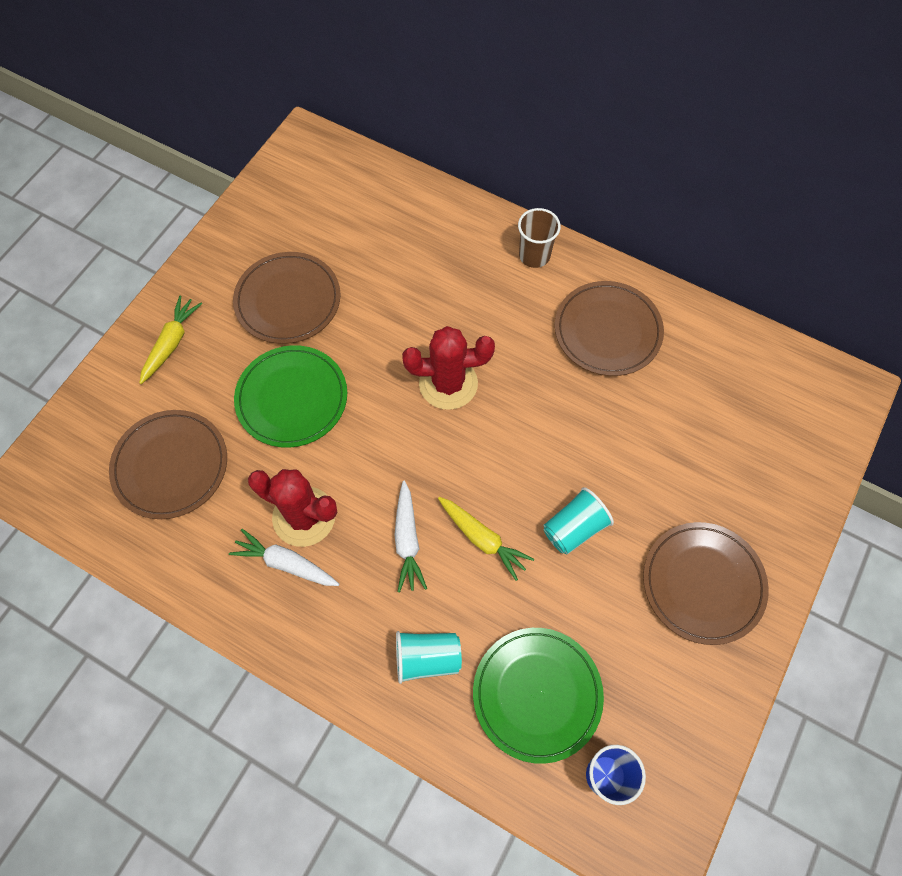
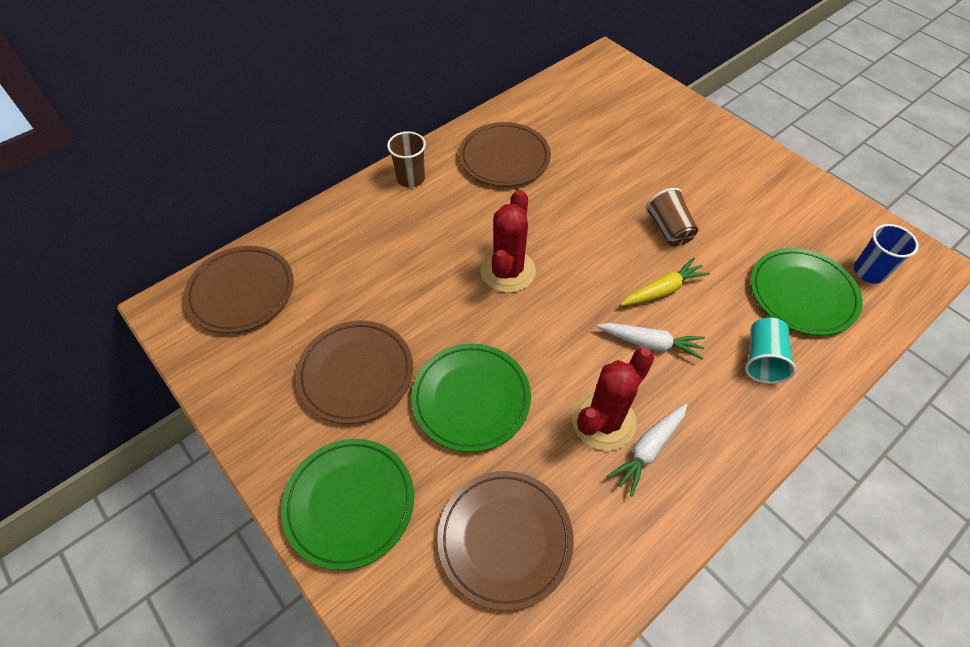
camera: 70 degrees left, 10 degrees down
(171, 343) = (349, 503): yellow carrot -> green plate
(574, 528) = (668, 229): turquoise cup -> brown cup
(703, 583) = (730, 173): brown plate -> brown plate (241, 292)

